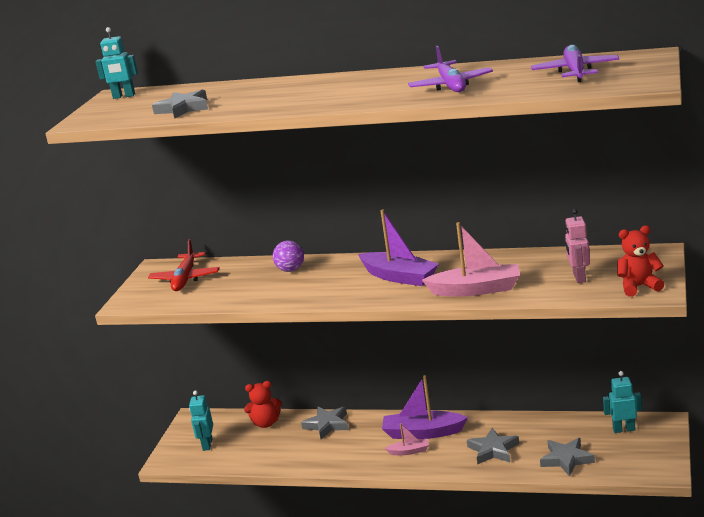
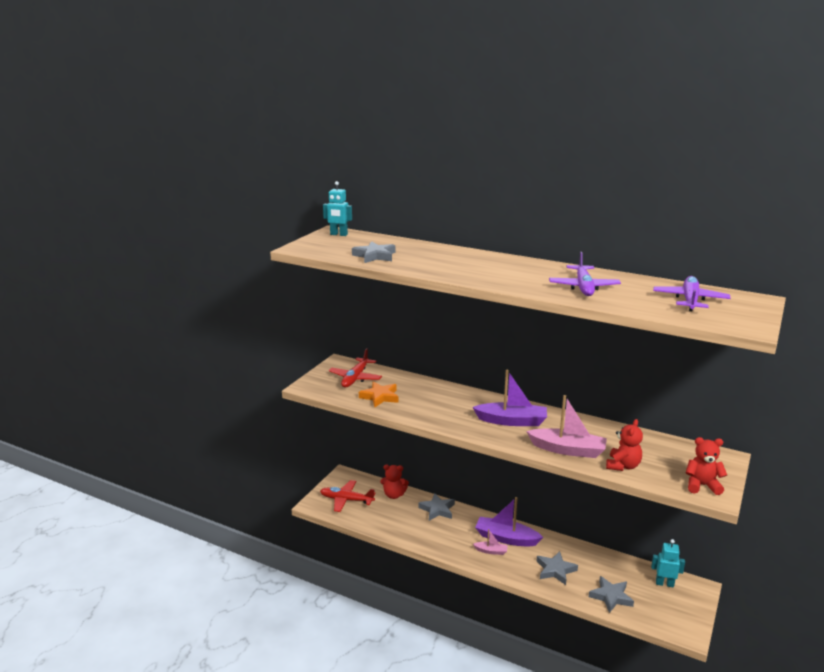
camera: 10 degrees right, 0 degrees up
(207, 445) = (346, 500): turquoise robot -> red plane
(226, 291) = (380, 397): none -> orange star
(290, 270) = (433, 392): purple ball -> none
(399, 277) = (512, 421): purple boat -> purple boat turned 45 degrees counterclockwise
(544, 290) = (623, 466): none -> red teddy bear
(579, 277) = (654, 462): pink robot -> none

